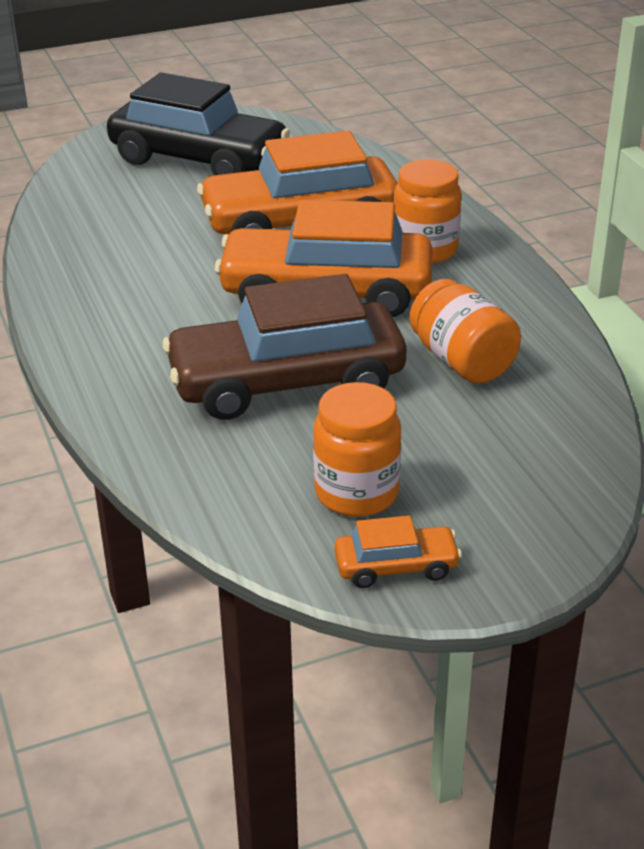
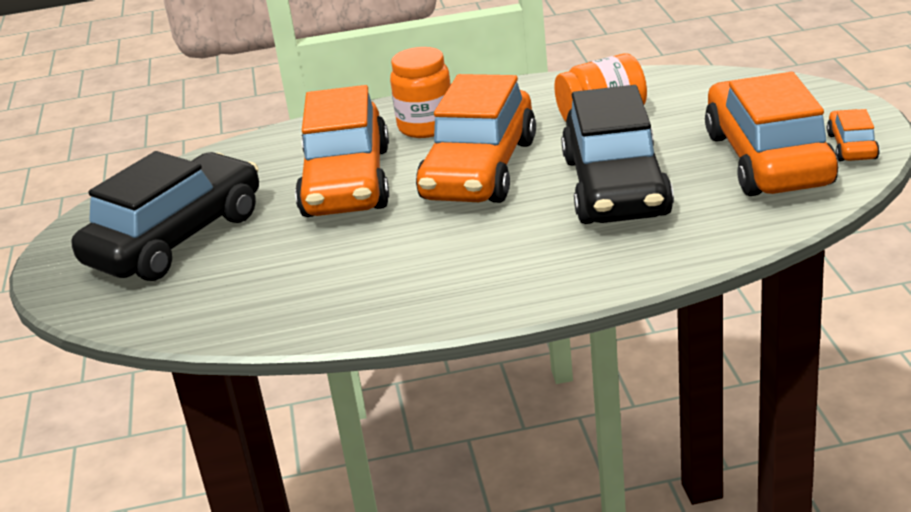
camera: 75 degrees left, 5 degrees down
(286, 382) = (616, 187): brown car -> black car
(356, 493) = (768, 159): orange jar -> orange car

